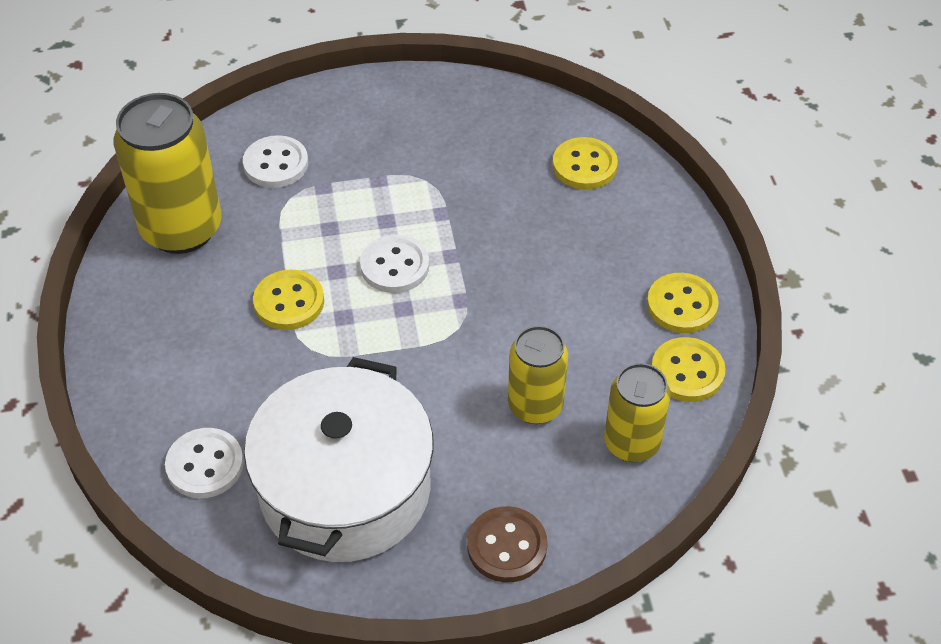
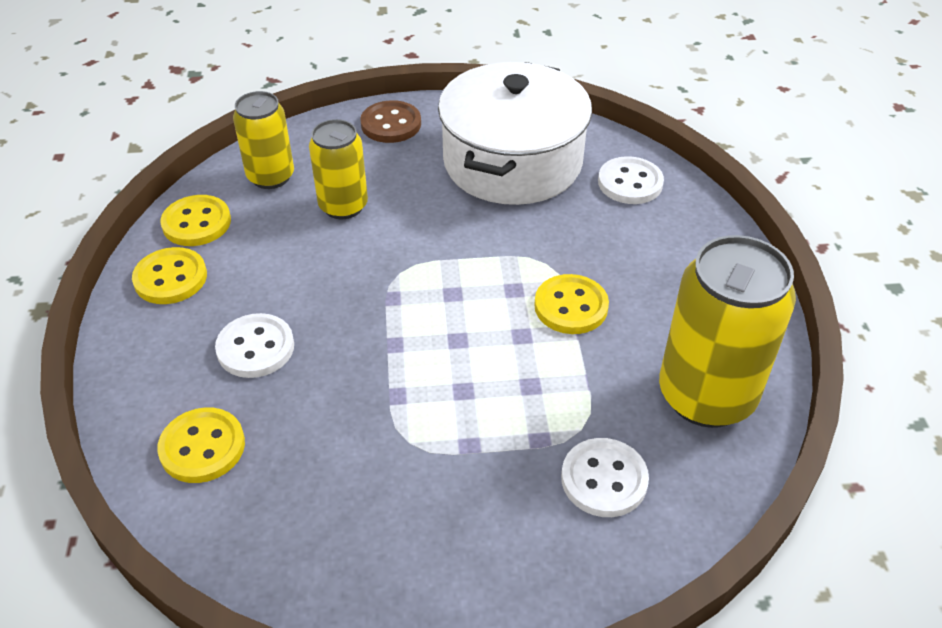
camera: 175 degrees left, 5 degrees down
(395, 266) = (457, 336): white button -> white button (255, 348)

